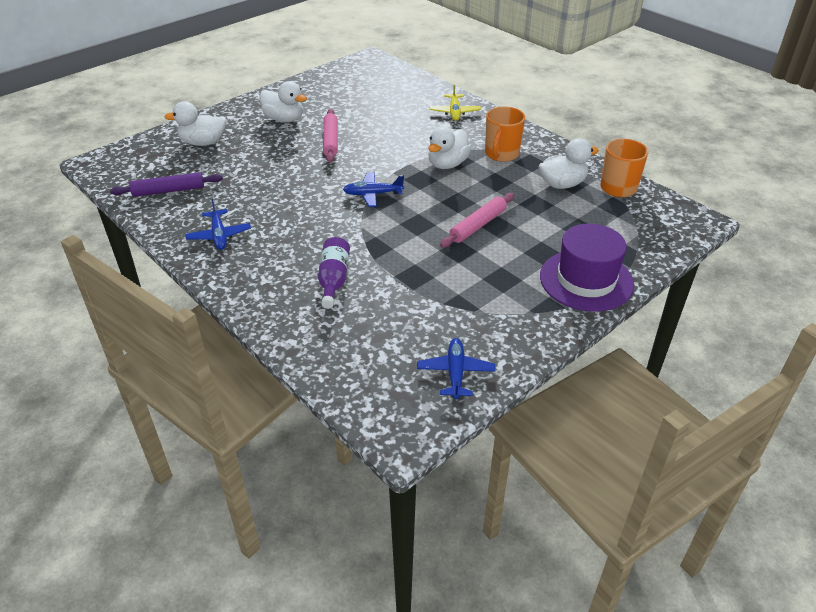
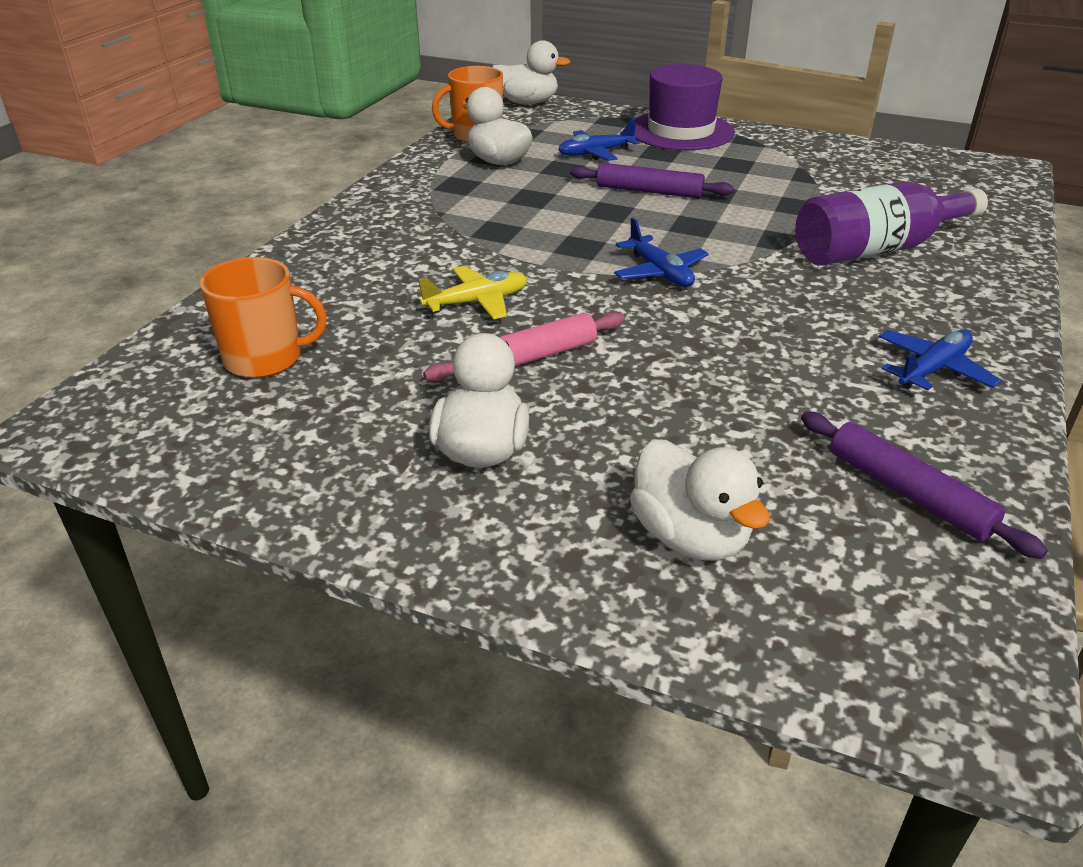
camera: 115 degrees left, 5 degrees down
(333, 280) = (877, 249): purple bottle -> purple bottle, size x1.60
(447, 164) = (515, 236): white duck -> white duck (527, 102)
(454, 112) = (326, 264): yellow plane -> yellow plane (477, 302)
(455, 373) = (900, 162): blue plane -> blue plane (595, 153)
(478, 225) = (649, 191): pink rolling pin -> purple rolling pin
(501, 154) = (449, 206): orange mug -> orange mug (265, 359)

